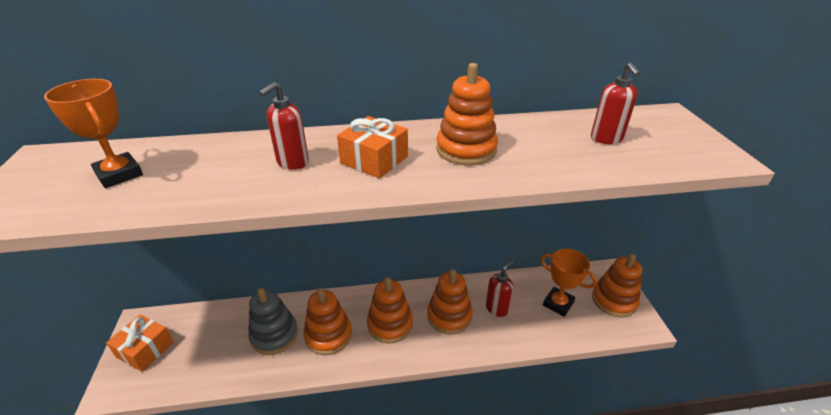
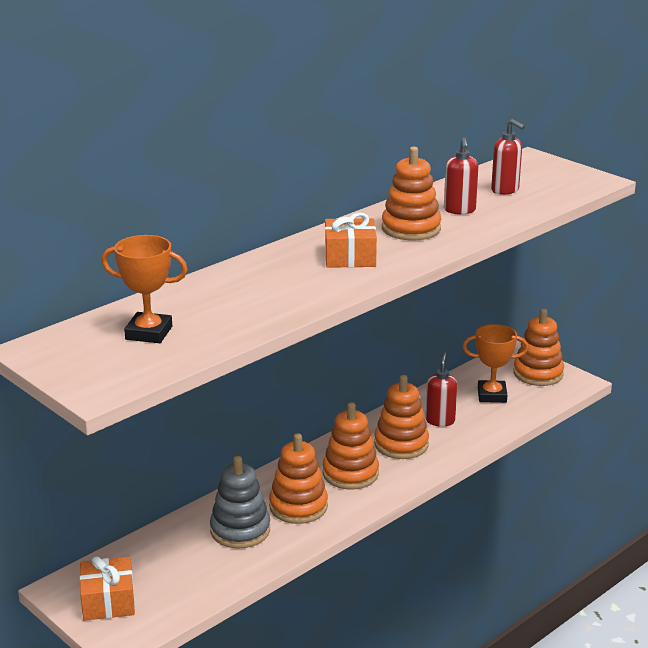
camera: 35 degrees left, 10 degrees down
(292, 162) = (285, 279): red soap dispenser -> red soap dispenser (459, 210)

